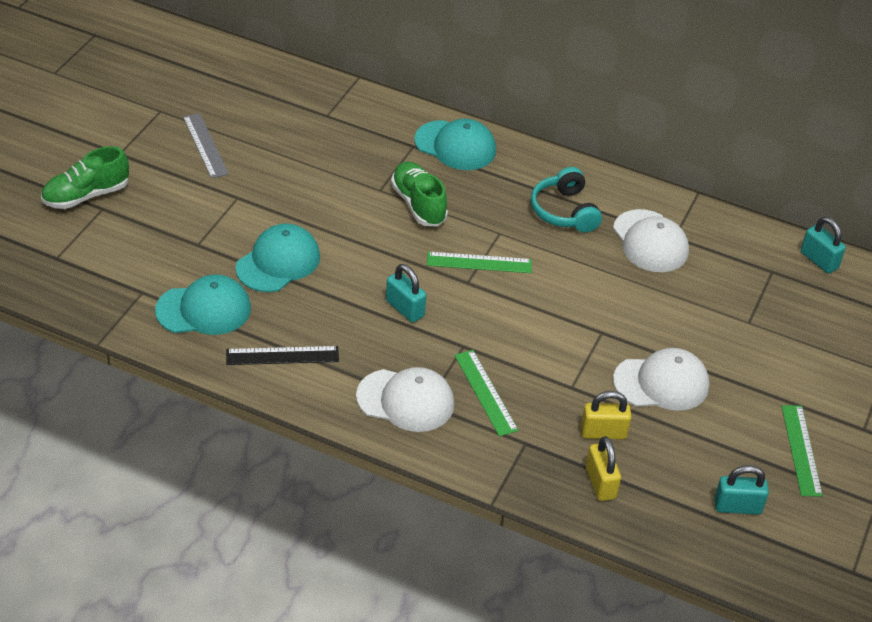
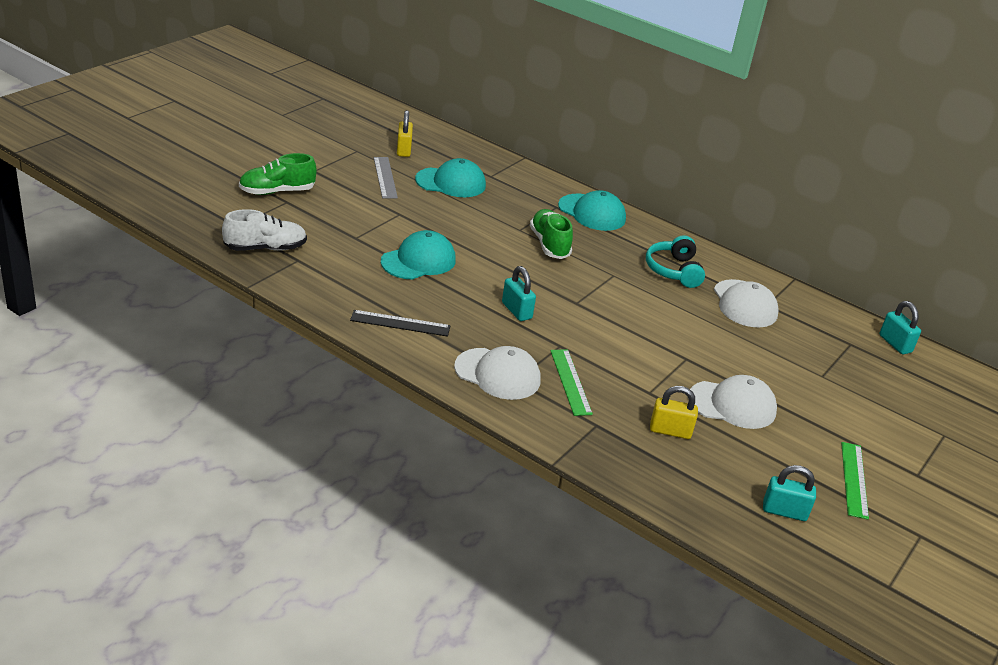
camera: 10 degrees right, 10 degrees down
(100, 283) = (265, 248): none -> white shoe
(204, 309) = (345, 280): turquoise cap -> turquoise cap (451, 182)
(479, 262) = (590, 291): green ruler -> none
(600, 483) = (658, 468): yellow padlock -> yellow padlock (403, 150)

